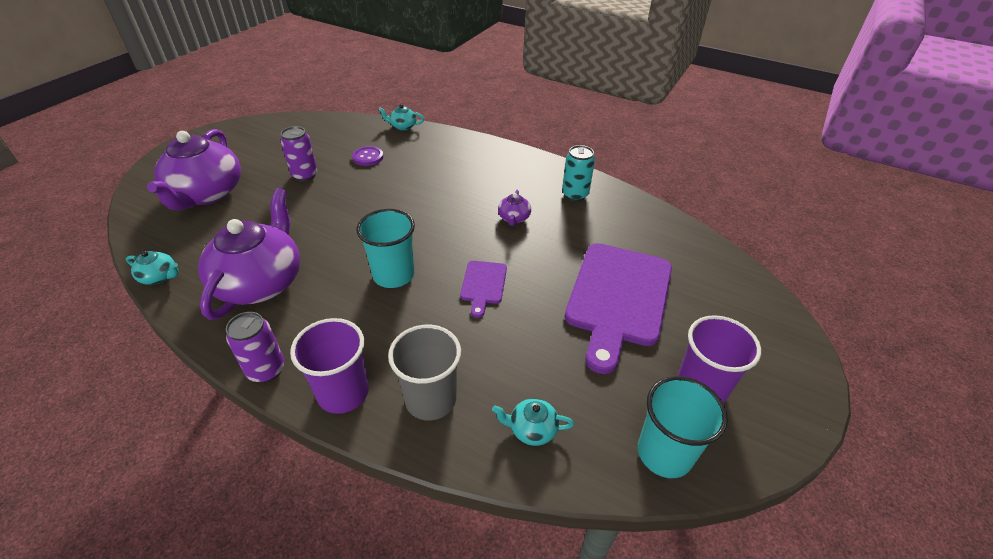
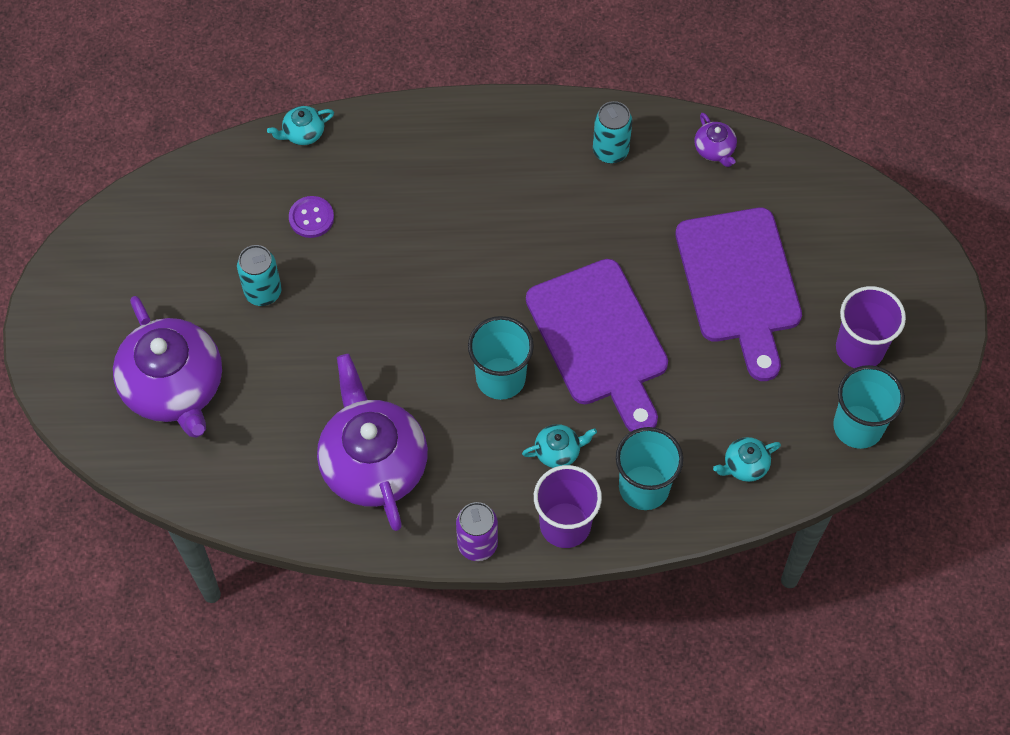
camera: 30 degrees left, 20 degrees up
(159, 277) = (259, 517): turquoise teapot -> turquoise teapot (558, 451)
(305, 175) = (263, 292): purple can -> turquoise can
(430, 399) = (644, 487): grey cup -> turquoise cup
(483, 285) = (600, 339): purple cutting board -> purple cutting board, size x2.17
(514, 218) = (567, 228): purple teapot -> purple teapot (714, 149)

